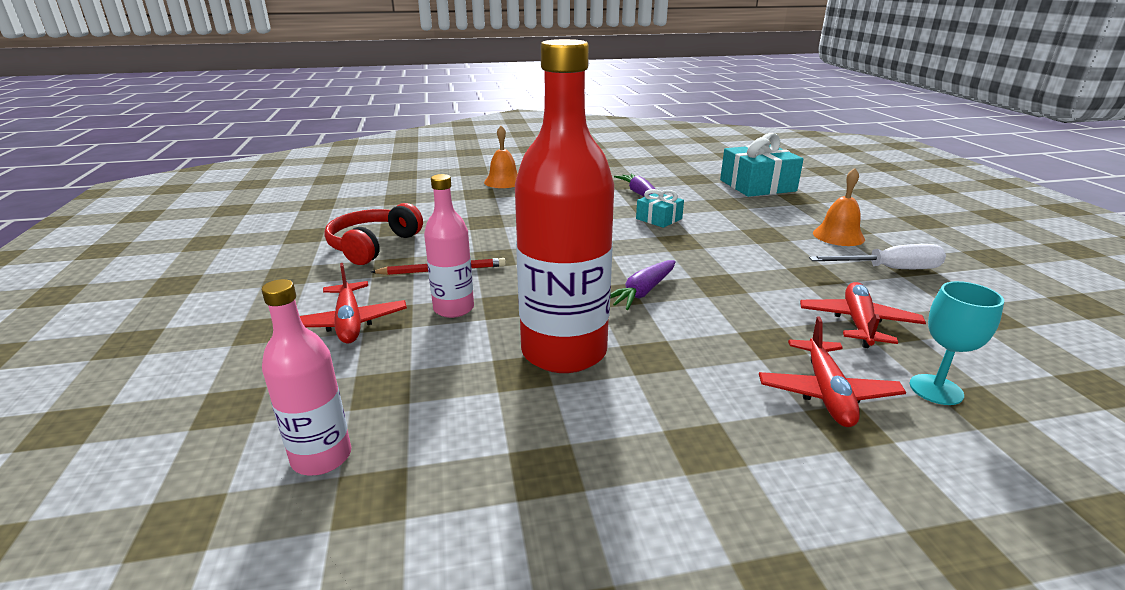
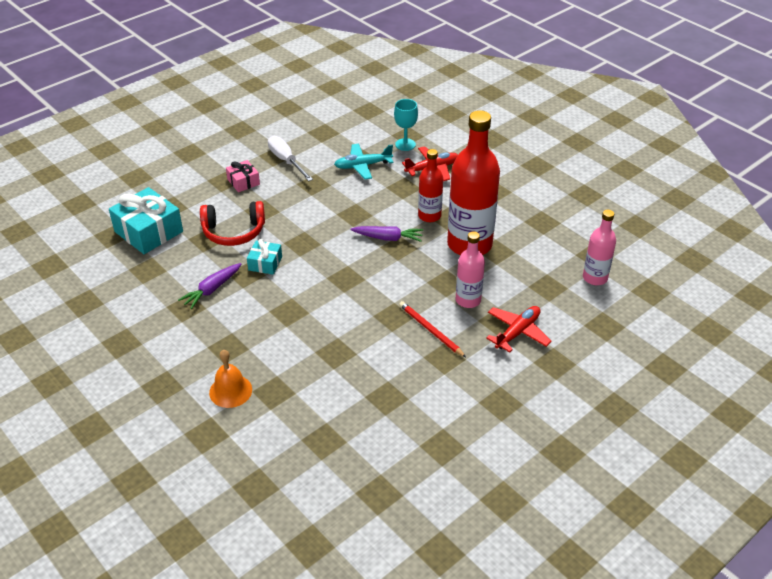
camera: 120 degrees left, 15 degrees up
(373, 245) = (426, 389): red headphones -> red headphones (234, 232)
(670, 340) = (429, 216): none -> red bottle
(838, 236) = (243, 182): orange bell -> pink gift
(858, 323) = (363, 166): red plane -> turquoise plane

